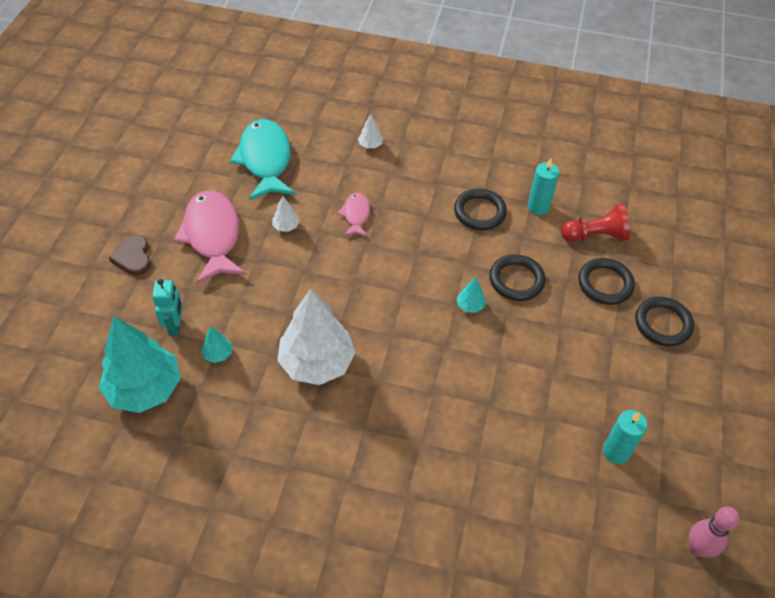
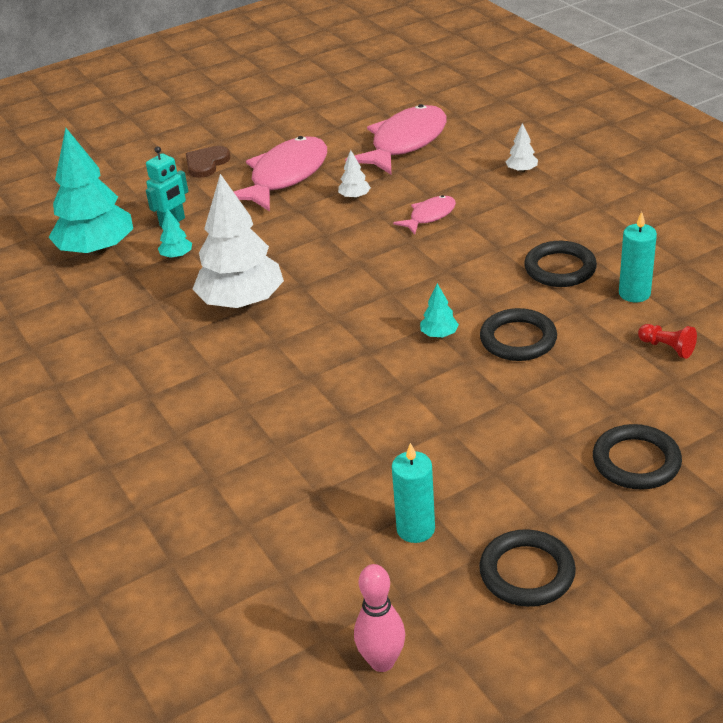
camera: 50 degrees right, 15 degrees down
(265, 160) = (405, 143): turquoise fish -> pink fish
(595, 236) = (667, 348): red pawn -> red pawn, size x0.60
(605, 284) = (616, 392): black ring -> black ring (527, 572)

